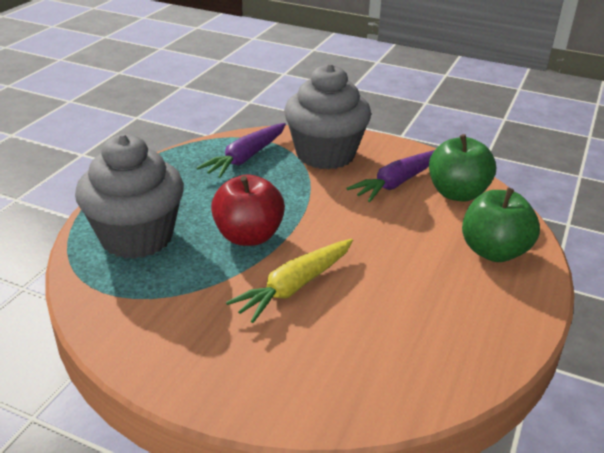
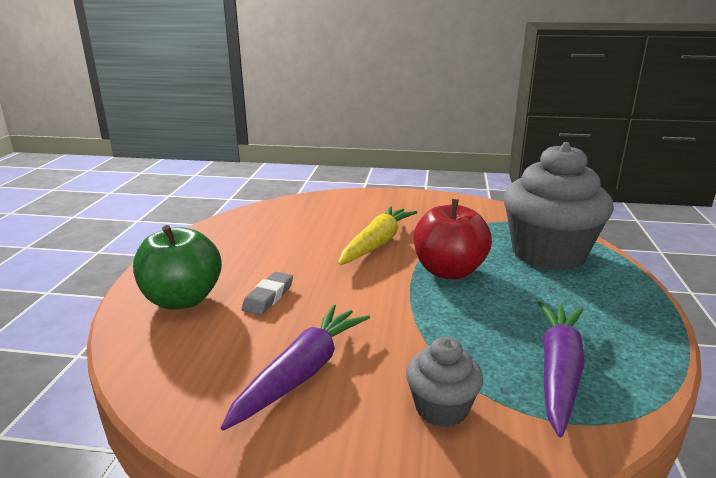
camera: 165 degrees right, 10 degrees down
(325, 154) = (441, 408): grey cupcake -> grey cupcake, size x0.48
(418, 240) = (268, 297): none -> grey eraser
(457, 193) = (208, 371): green apple -> none

